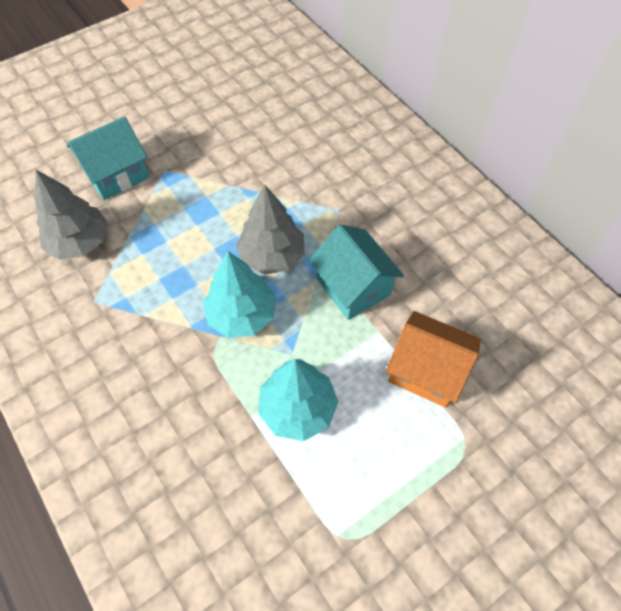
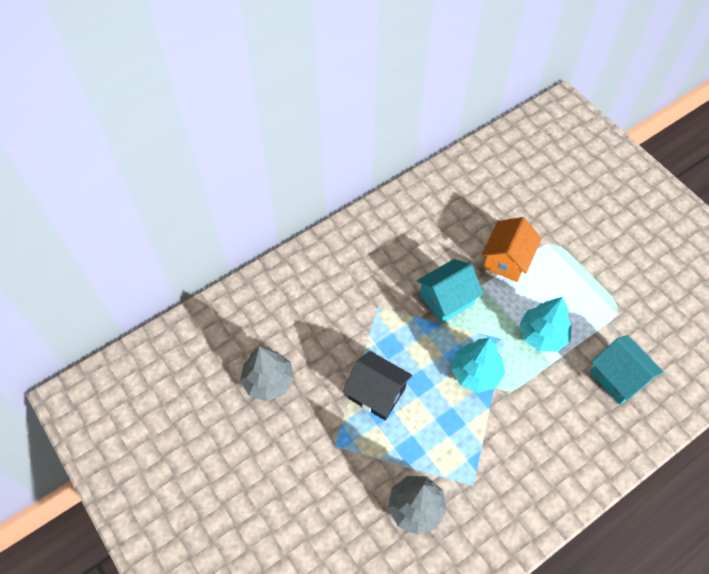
camera: 90 degrees left, 0 degrees up
(116, 174) = (339, 488): turquoise house -> turquoise house (618, 377)
(222, 208) = (377, 393): none -> black house
(272, 256) = (423, 354): grey tree -> grey tree (268, 381)

